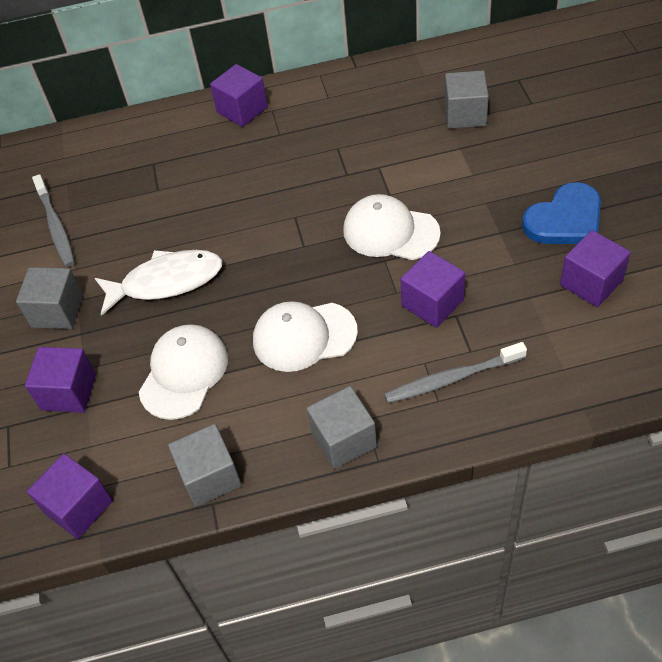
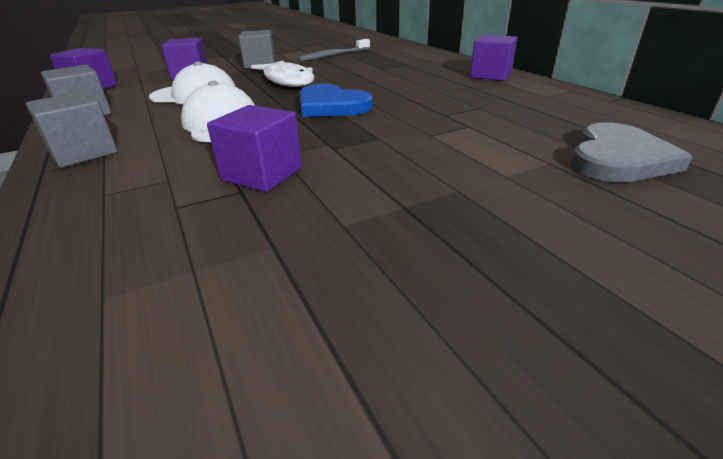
camera: 70 degrees right, 20 degrees down
(390, 232) = (372, 141): white cap -> none
(451, 378) = (133, 198): grey toothbrush -> none
(465, 114) = (618, 158): grey cube -> grey heart
(565, 219) = (468, 267): blue heart -> blue heart (331, 106)
(591, 283) = (311, 316): purple cube -> none

